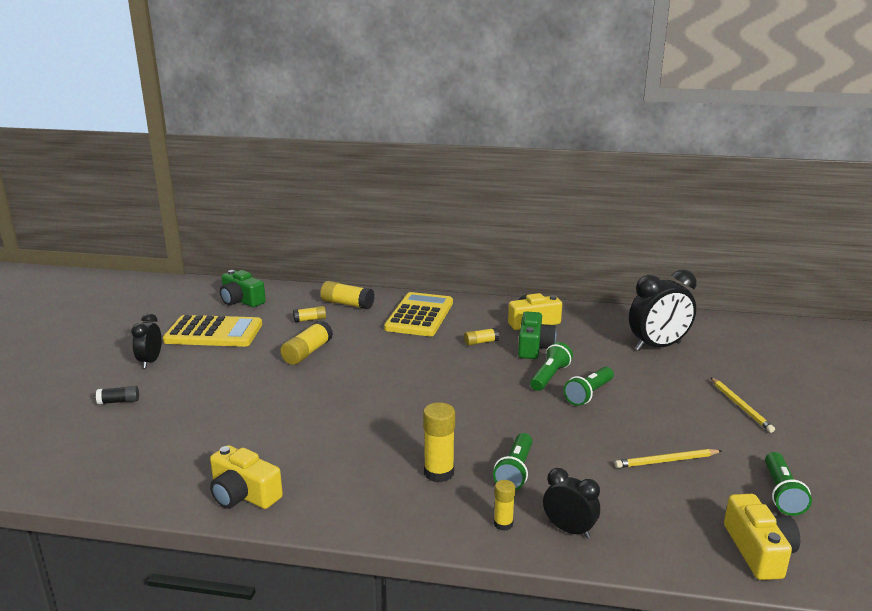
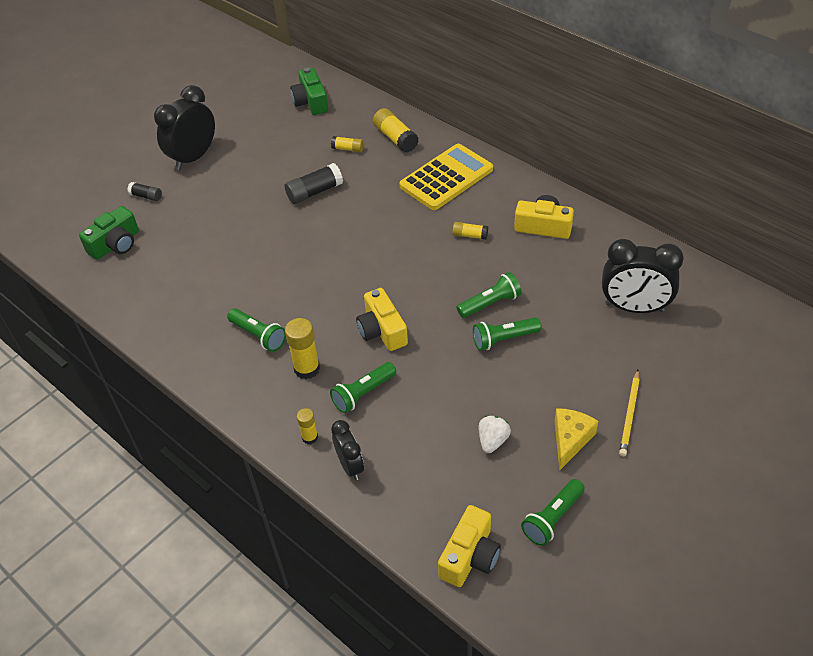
camera: 35 degrees right, 25 degrees up
(150, 361) = (193, 157): black clock -> black clock, size x1.73
(214, 333) = (261, 138): yellow calculator -> none
(243, 494) = (165, 327): yellow camera -> yellow camera (382, 330)
(307, 352) = (314, 192): yellow glue stick -> black glue stick
(360, 466) = (259, 336): none -> green flashlight
(534, 347) = (512, 260): green camera -> green camera (115, 244)
(666, 461) = (492, 441): yellow pencil -> white strawberry
(722, 437) = (570, 440): none -> yellow cheese

